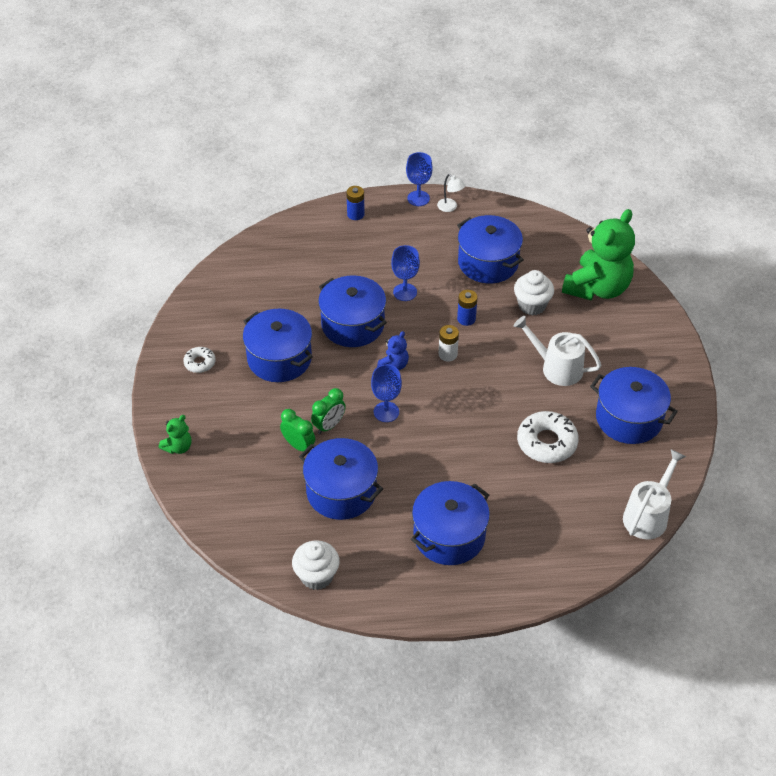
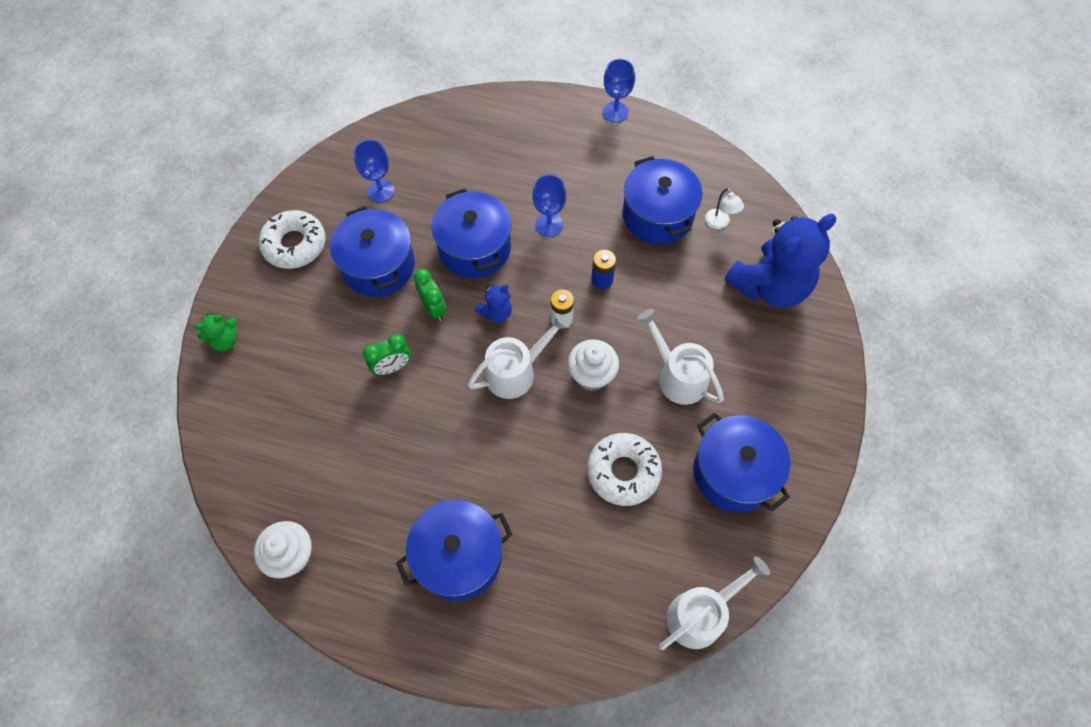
camera: 20 degrees right, 15 degrees up
(200, 363) = (294, 244): white donut -> white donut, size x1.82
(299, 445) = (349, 381): green clock -> green clock (433, 308)
(341, 492) = (367, 456): blue pot -> none
(355, 214) = (538, 112): blue battery -> none
(386, 412) = (461, 370): blue goblet -> blue goblet (380, 191)
(430, 400) = (516, 372): none -> white watering can
(450, 207) = (645, 133): white lamp -> white lamp (719, 223)
(532, 305) = (684, 285): white cupcake -> white cupcake (591, 375)
(597, 288) = (770, 286): green teddy bear -> blue teddy bear

